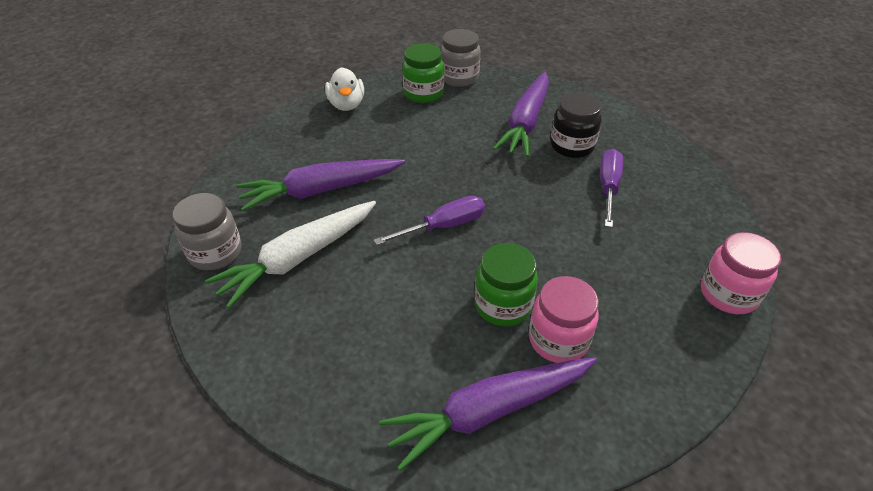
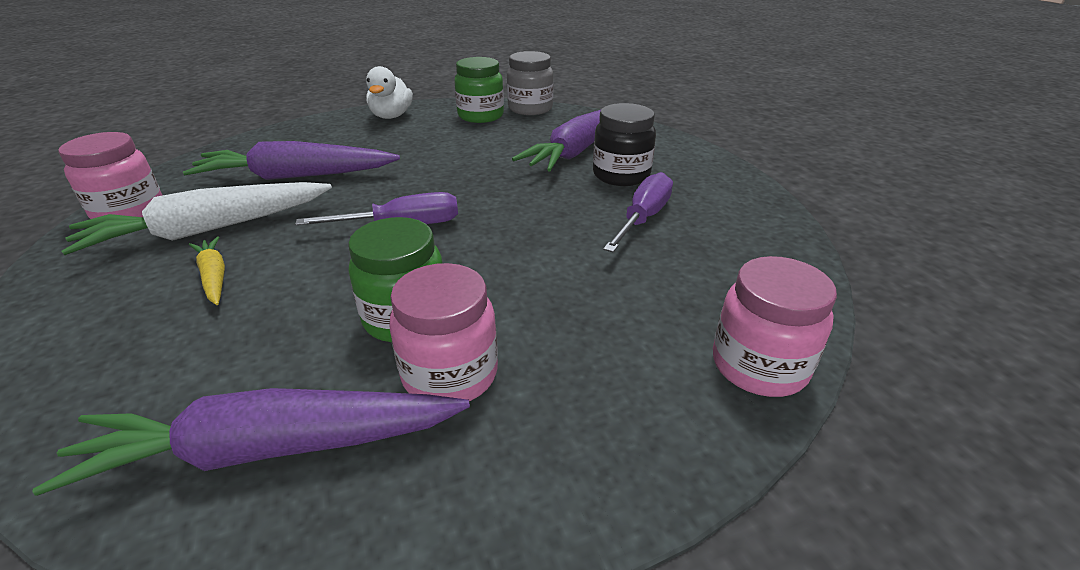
camera: 15 degrees right, 10 degrees down
(215, 253) = (129, 212): grey jar -> pink jar
(343, 299) = (214, 276): none -> yellow carrot

